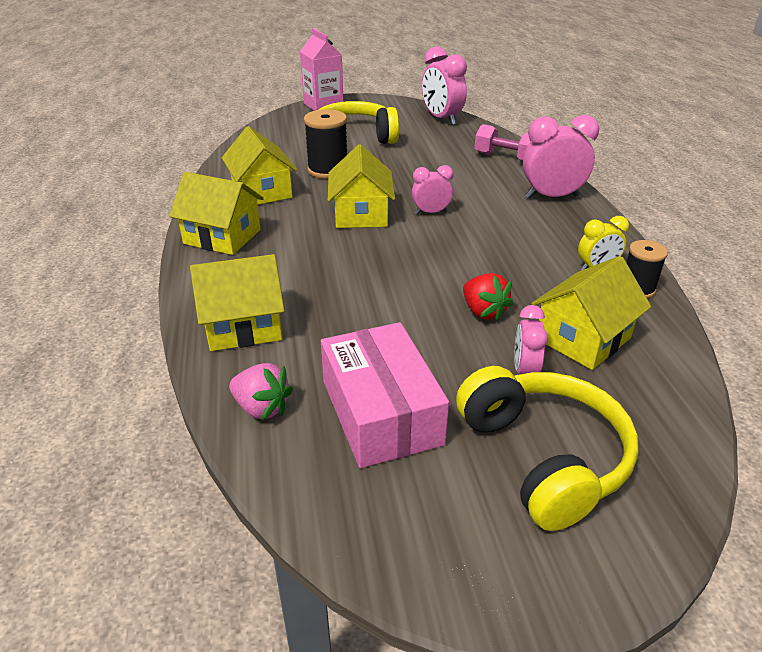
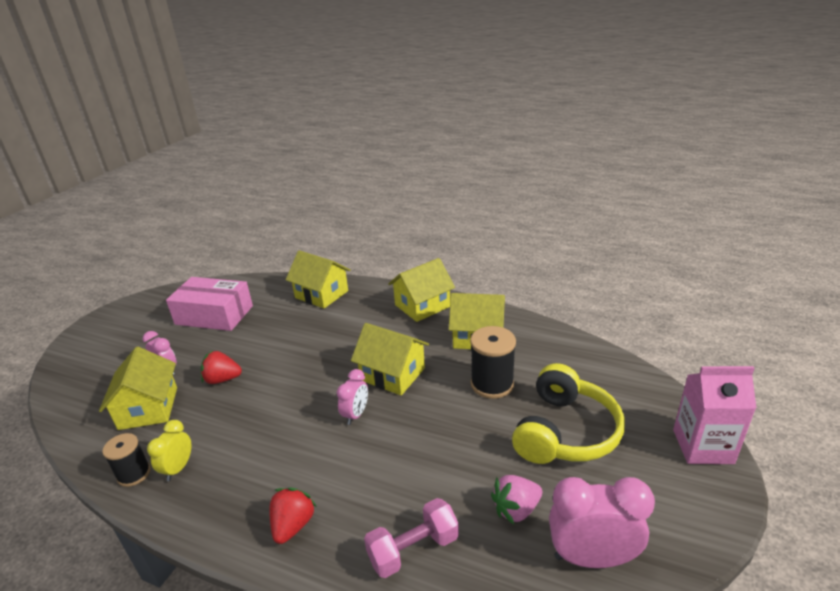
camera: 125 degrees right, 5 degrees down
(243, 326) = (321, 294): yellow house -> yellow house turned 75 degrees counterclockwise
(262, 408) = (261, 287): pink strawberry -> pink strawberry (516, 509)
(544, 457) = (128, 348): yellow headphones -> none
(552, 197) = (293, 525): pink clock -> red strawberry

